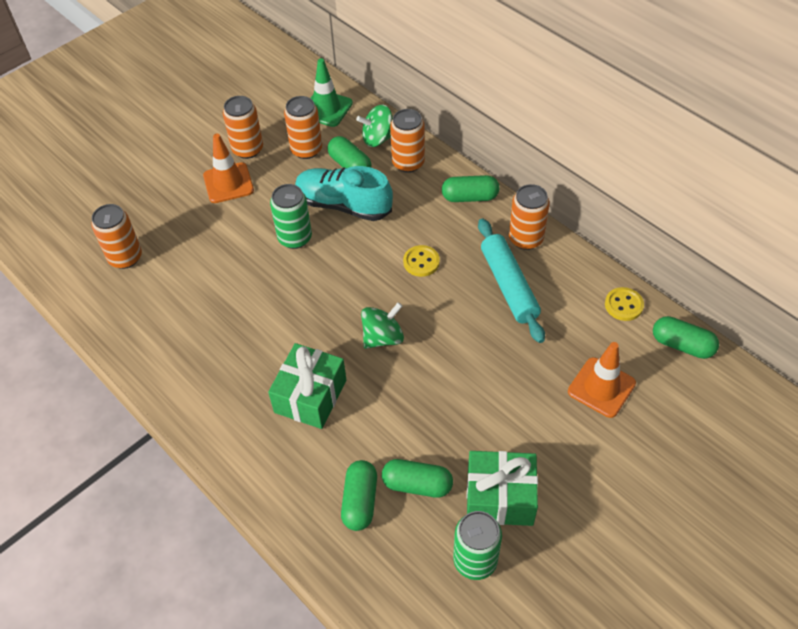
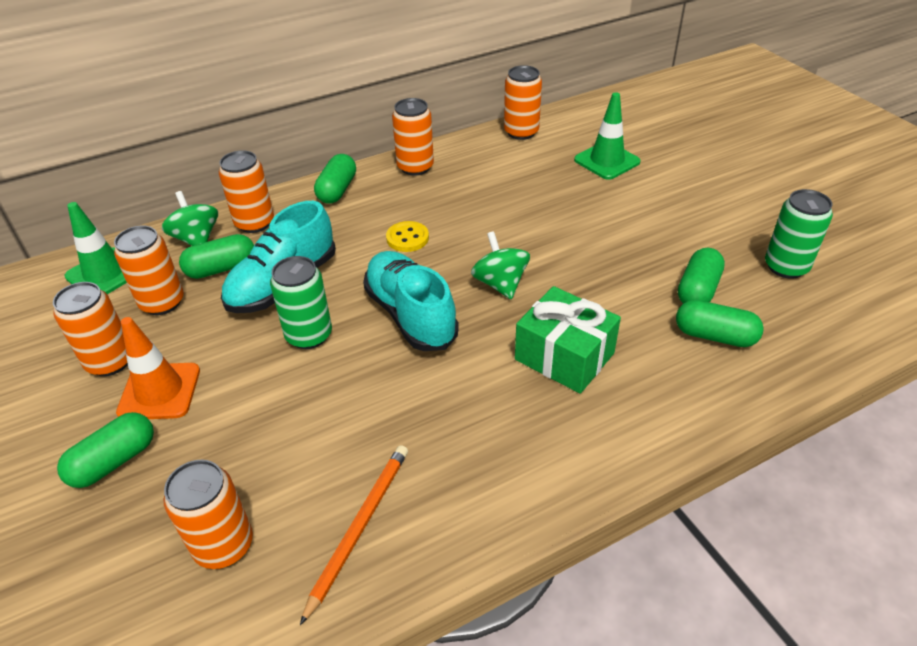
camera: 75 degrees left, 10 degrees down
(144, 315) = (359, 527): none -> orange pencil
(331, 289) = (410, 315): none -> turquoise shoe
(378, 139) = (196, 239): green spinning top -> green spinning top turned 150 degrees clockwise
(500, 497) = (717, 239): green gift -> none
(508, 286) = (469, 188): turquoise rolling pin -> none
(601, 387) = (607, 161): orange traffic cone -> green traffic cone
(623, 305) = (521, 132): yellow button -> orange can
(682, 345) = (574, 115): green capsule -> green capsule (114, 461)

